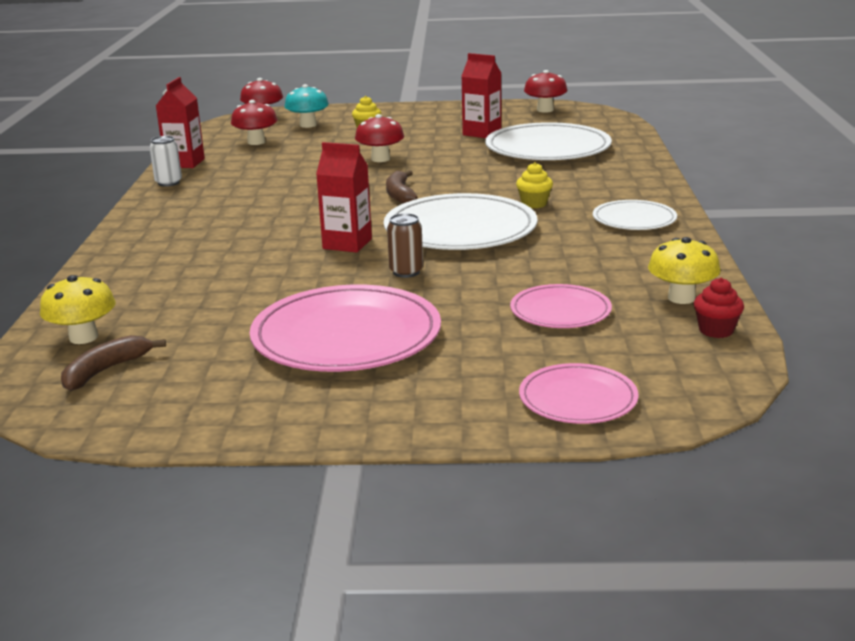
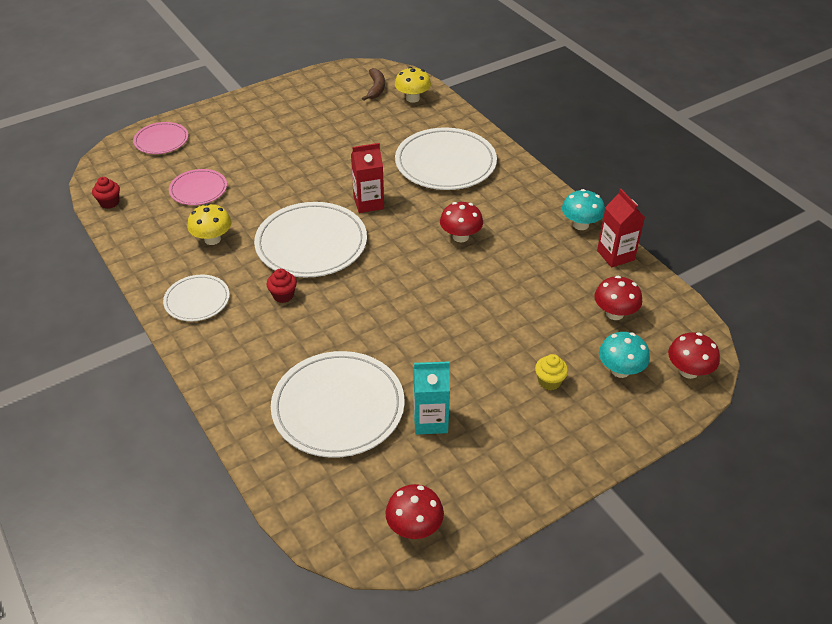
camera: 145 degrees right, 20 degrees up
(168, 183) = (580, 224): white can -> turquoise mushroom
(194, 254) = (445, 163): none -> white plate
(346, 336) = (293, 138): pink plate -> none
(380, 159) = (469, 324): red mushroom -> red mushroom (460, 236)
(400, 194) = (394, 272): brown banana -> none
(406, 272) = (307, 191): brown can -> none
(482, 133) = (430, 421): red carton -> turquoise carton
(534, 204) = (283, 295): yellow cupcake -> red cupcake
(681, 298) = (135, 222): yellow mushroom -> yellow mushroom (212, 239)

